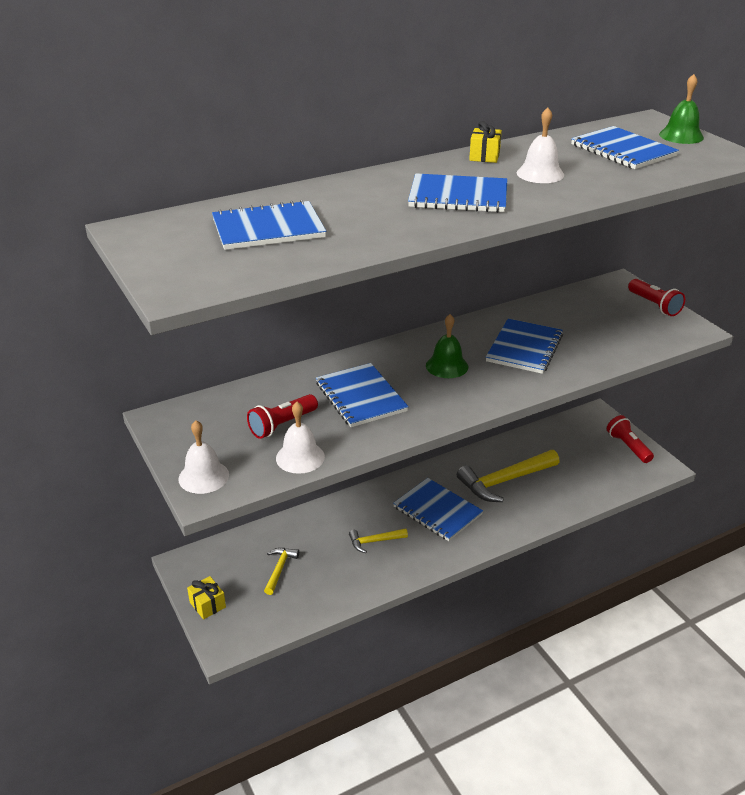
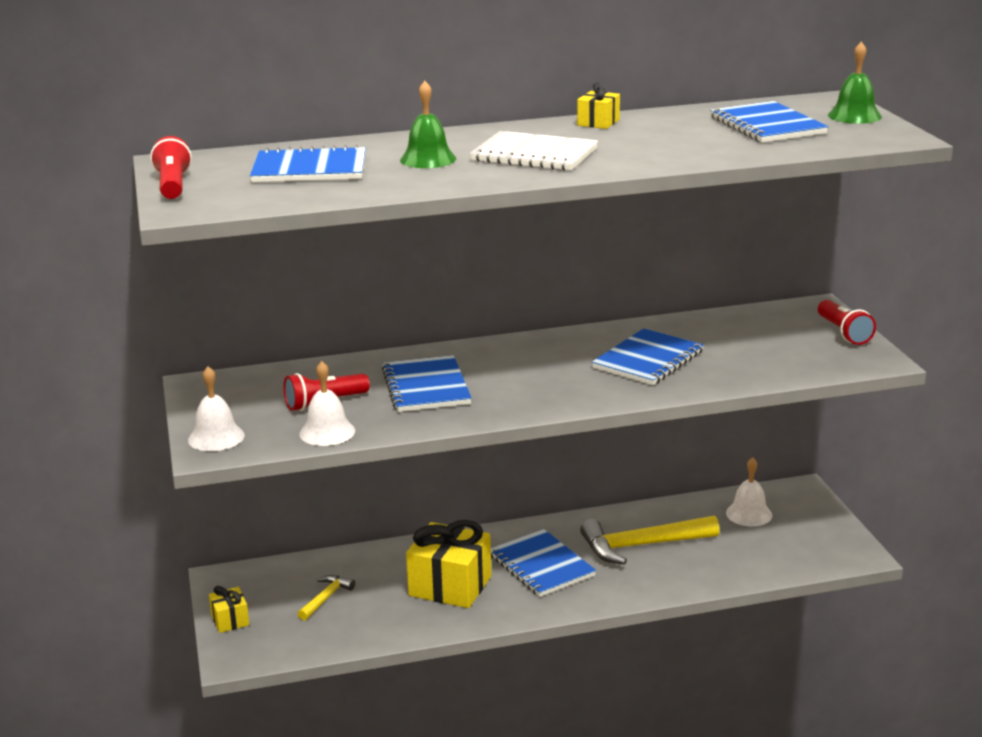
camera: 15 degrees right, 10 degrees down
(374, 541) = (450, 586): yellow hammer -> yellow gift
(447, 366) = (543, 368): green bell -> green bell (428, 159)
(458, 196) = (534, 155): blue notebook -> white notebook
(540, 174) = (646, 141): white bell -> white bell (749, 514)
(628, 446) = (825, 528): red flashlight -> red flashlight (173, 185)

